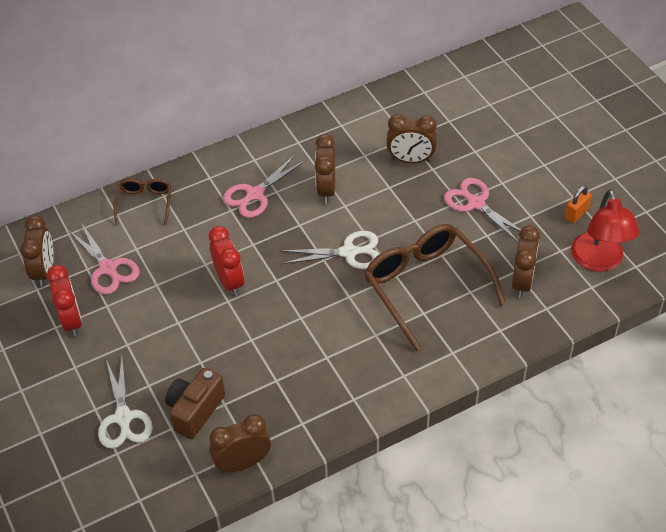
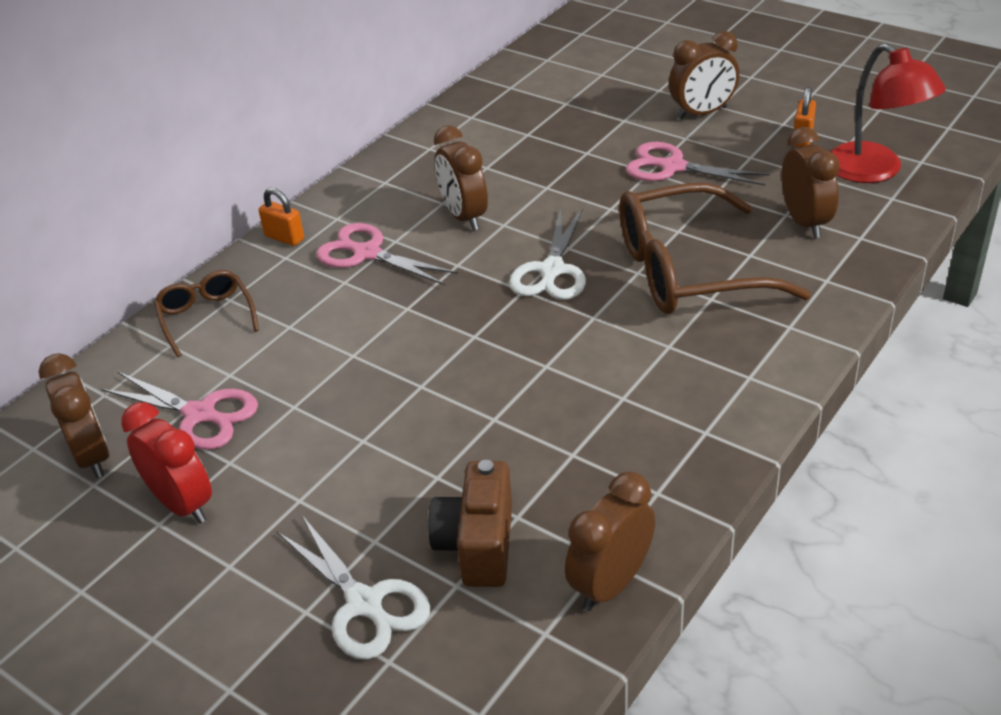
camera: 25 degrees left, 10 degrees down
(217, 162) = (284, 238): none -> orange padlock
(229, 281) = (406, 362): red clock -> none
(255, 194) = (367, 253): pink scissors -> pink scissors turned 105 degrees clockwise
(349, 252) = (552, 270): white scissors -> white scissors turned 135 degrees clockwise
(411, 160) = (551, 153): brown clock -> brown clock (702, 113)
(427, 287) = (690, 270): brown glasses -> brown glasses turned 45 degrees counterclockwise

